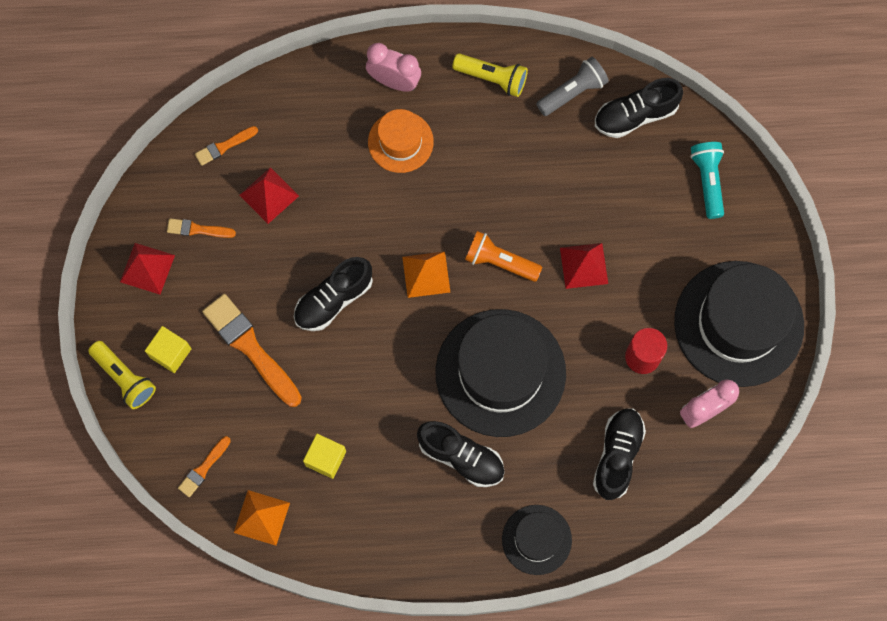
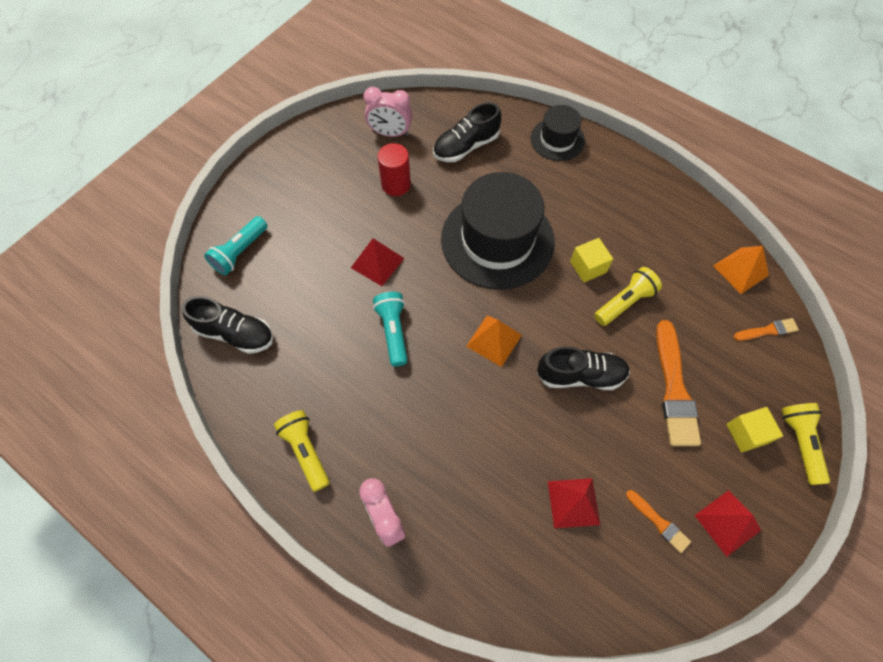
camera: 140 degrees left, 10 degrees down
(224, 146) = (583, 584): orange brush -> none
(326, 458) = (666, 274): yellow cube -> yellow cube (588, 267)
(343, 398) = (625, 302): none -> yellow flashlight
(400, 142) = (426, 458): orange hat -> none
(461, 457) = (568, 211): black shoe -> none
(500, 261) = (432, 308): orange flashlight -> none
(513, 217) = (393, 331): none -> turquoise flashlight
(573, 92) = (259, 387): grey flashlight -> none
(738, 323) = (318, 160): black hat -> none

